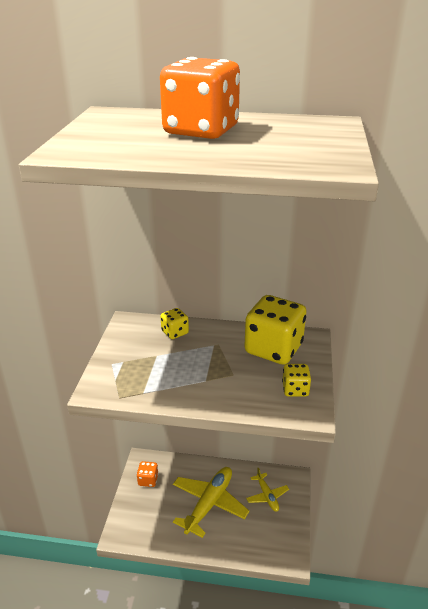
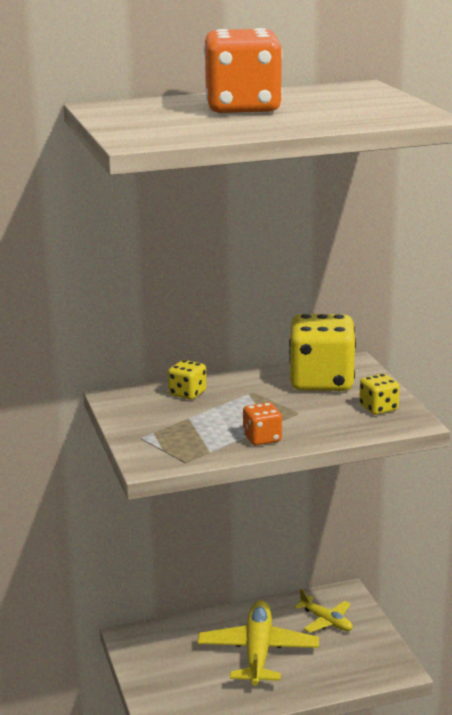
camera: 25 degrees left, 10 degrees down
(148, 480) = (154, 654): orange dice -> orange dice (262, 438)

